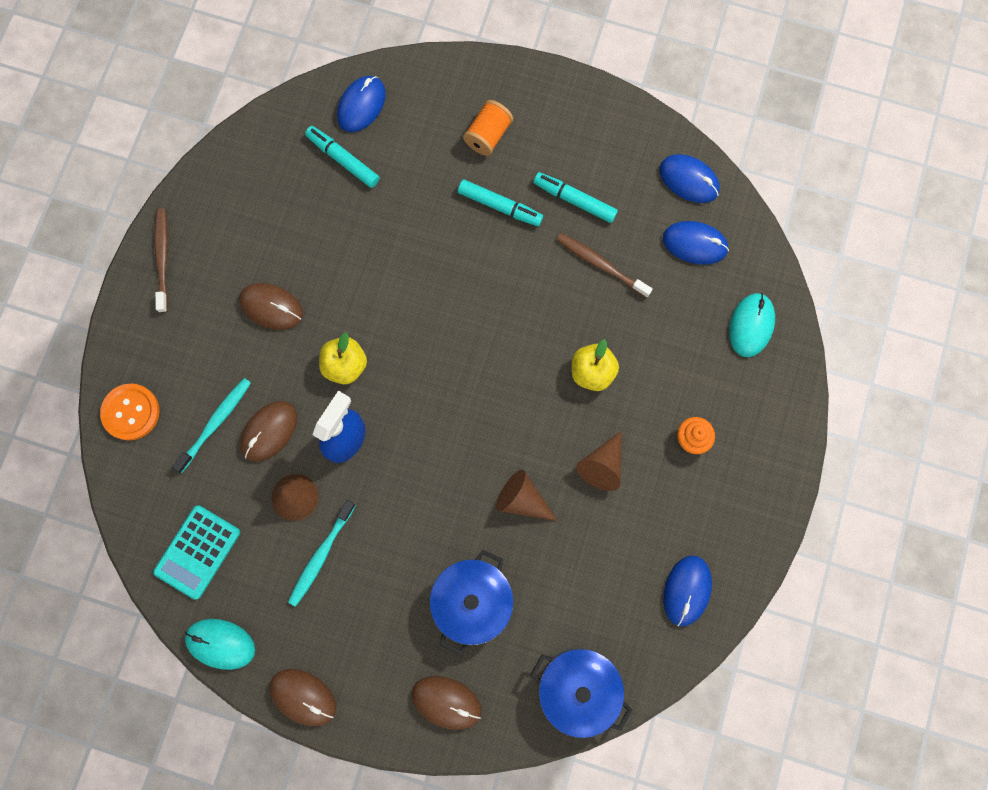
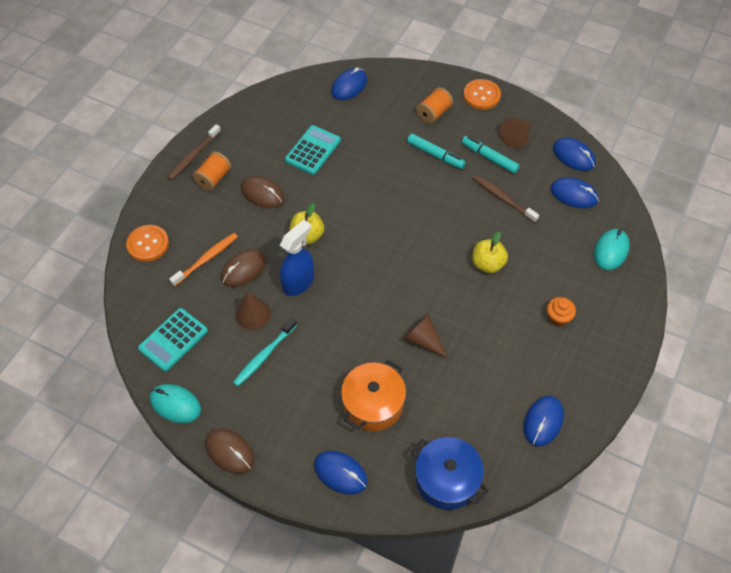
camera: 10 degrees right, 20 degrees down
(163, 259) = (193, 156): brown toothbrush -> brown toothbrush turned 150 degrees counterclockwise
(199, 292) = (214, 178): none -> orange spool
(215, 423) = (206, 259): turquoise toothbrush -> orange toothbrush
(329, 224) = (313, 150): none -> turquoise calculator
(343, 160) = (330, 115): turquoise marker -> none
(446, 702) = (340, 473): brown mouse -> blue mouse
(472, 601) = (373, 404): blue pot -> orange pot
(551, 94) = (481, 95): none -> orange button
(602, 465) = (487, 326): brown cone -> brown cone (517, 137)

